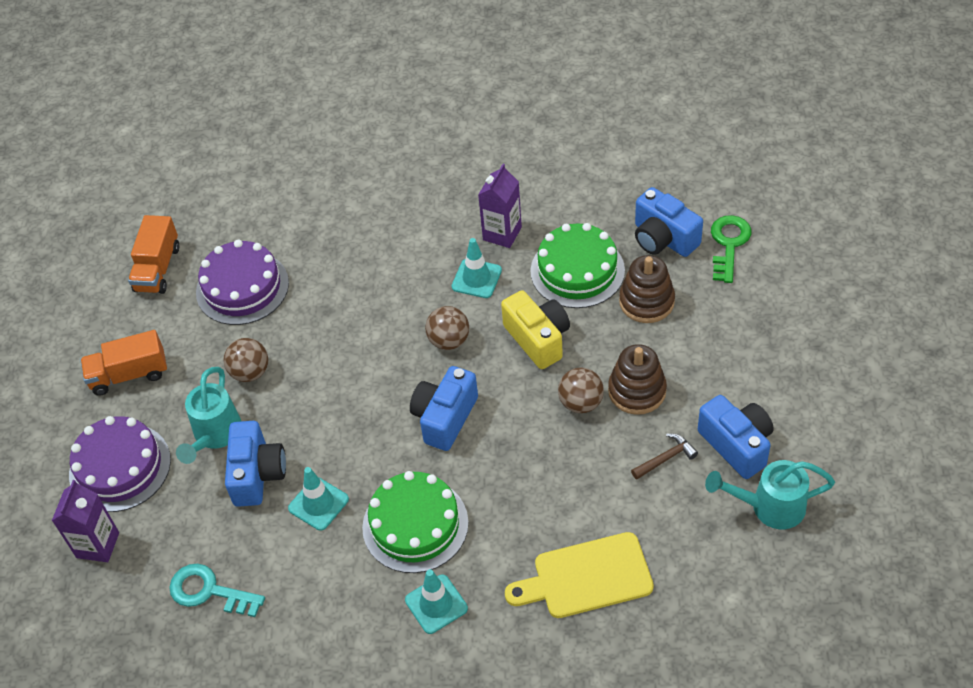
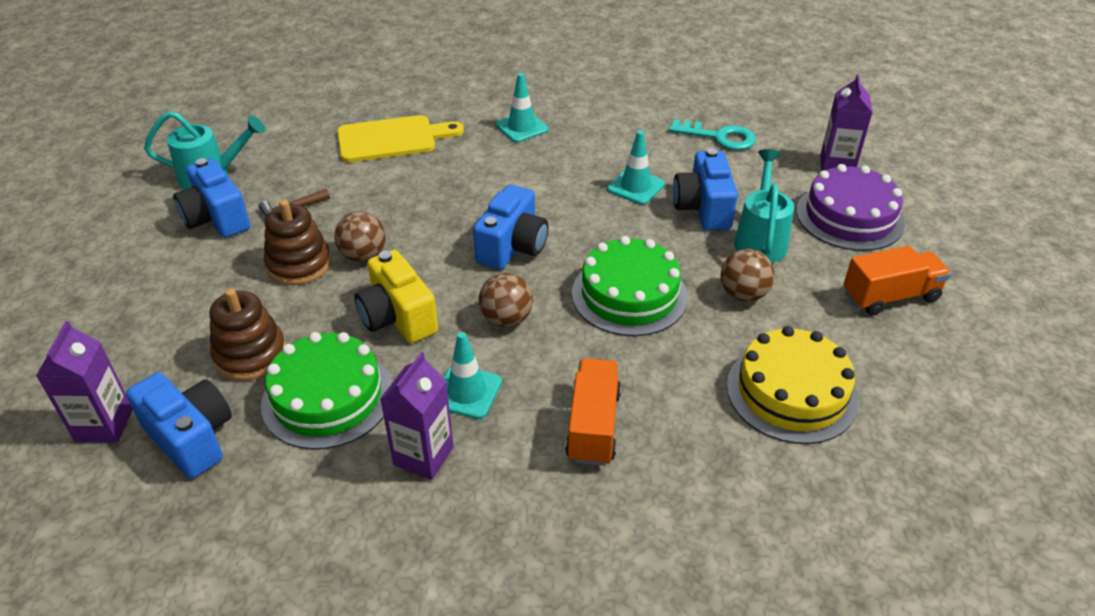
camera: 175 degrees right, 10 degrees down
(157, 269) = (928, 424): orange truck -> orange truck (593, 426)
(242, 287) = (791, 392): purple cake -> yellow cake
(415, 525) = (541, 171): green cake -> green cake (629, 295)
(729, 244) = (104, 425): green key -> purple carton

